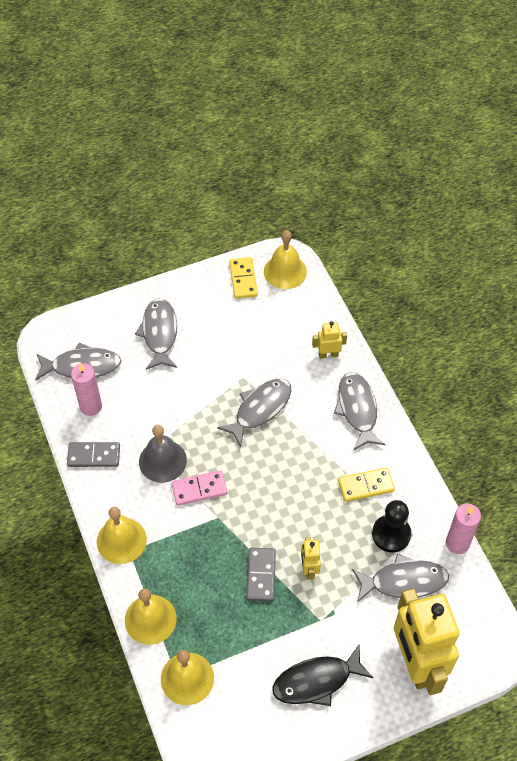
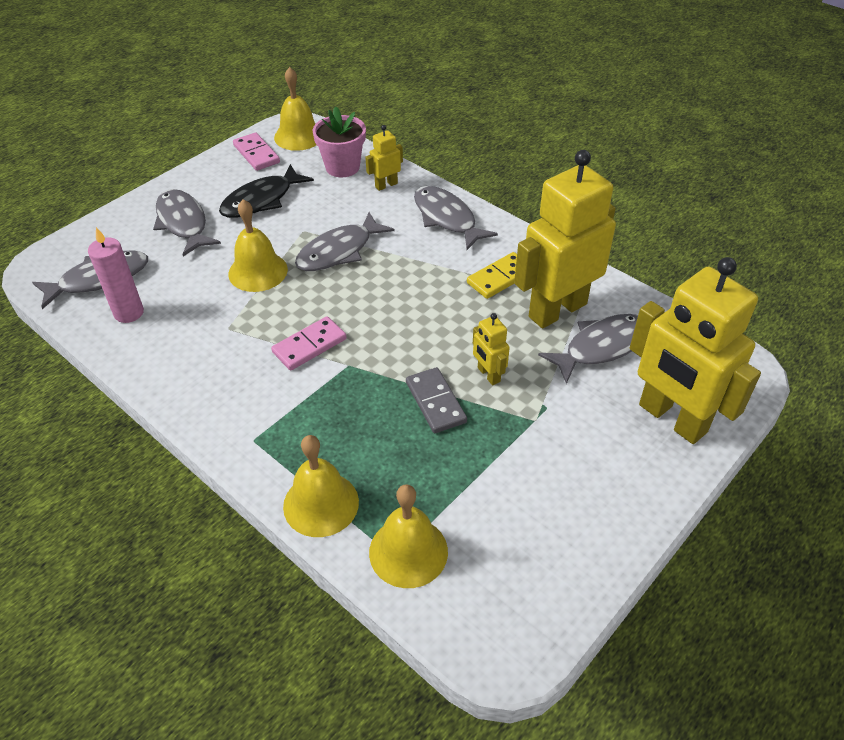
camera: 25 degrees left, 10 degrees down
(94, 456) = (156, 359): grey domino -> none
(121, 540) = (236, 432): yellow bell -> yellow bell (258, 271)
(162, 461) = (248, 334): grey bell -> none
(243, 279) = (256, 154): yellow domino -> pink domino
(260, 409) = (339, 251): grey fish -> grey fish turned 150 degrees counterclockwise
(303, 321) = (342, 167): none -> pink flower pot
(316, 681) = (573, 485): black fish -> black fish (261, 200)
(391, 534) = (557, 310): black pawn -> yellow robot
(457, 543) = (631, 293): pink candle -> none

